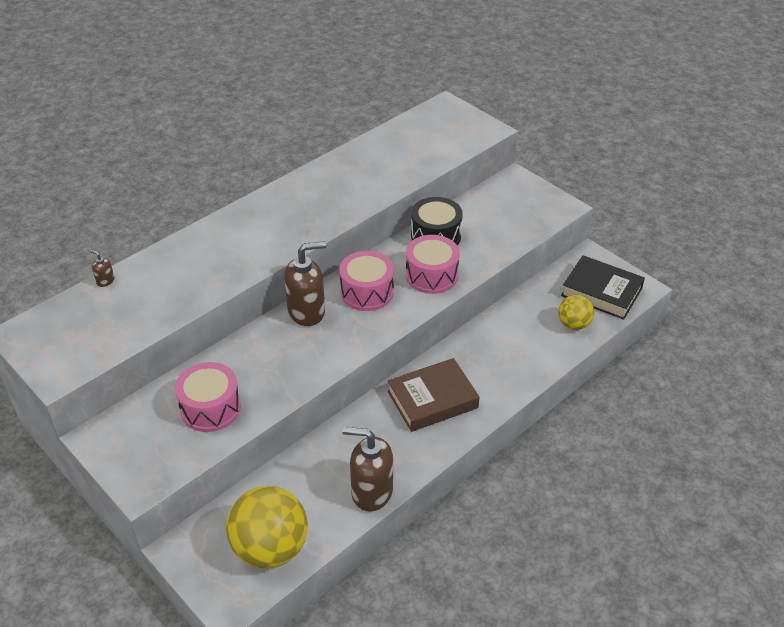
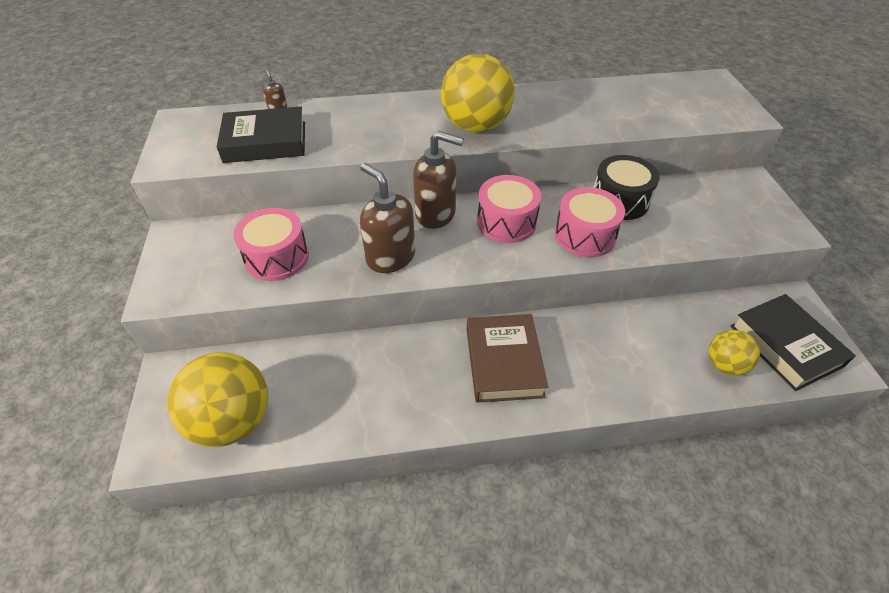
camera: 35 degrees right, 5 degrees up
(130, 315) = (265, 142): none -> black book
(297, 224) = (475, 126): none -> yellow ball
(371, 491) = (367, 422): brown soap dispenser -> brown soap dispenser (390, 257)
(432, 399) = (504, 362): brown book -> brown book turned 75 degrees clockwise

